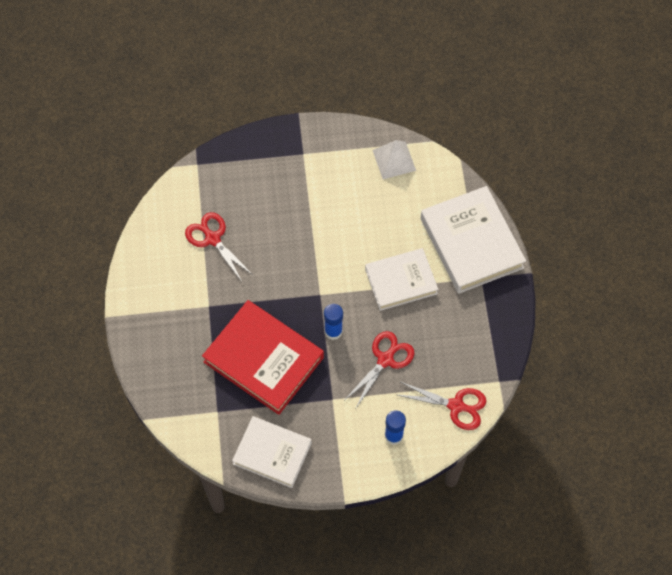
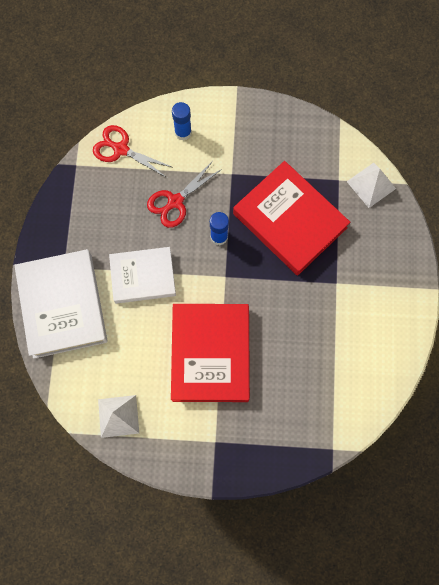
camera: 170 degrees left, 10 degrees up
(182, 411) = (371, 185): none -> white pyramid
(212, 239) = (325, 355): red scissors -> none
(272, 453) = (293, 135): white book -> none
(321, 223) = (210, 354): none -> red book

